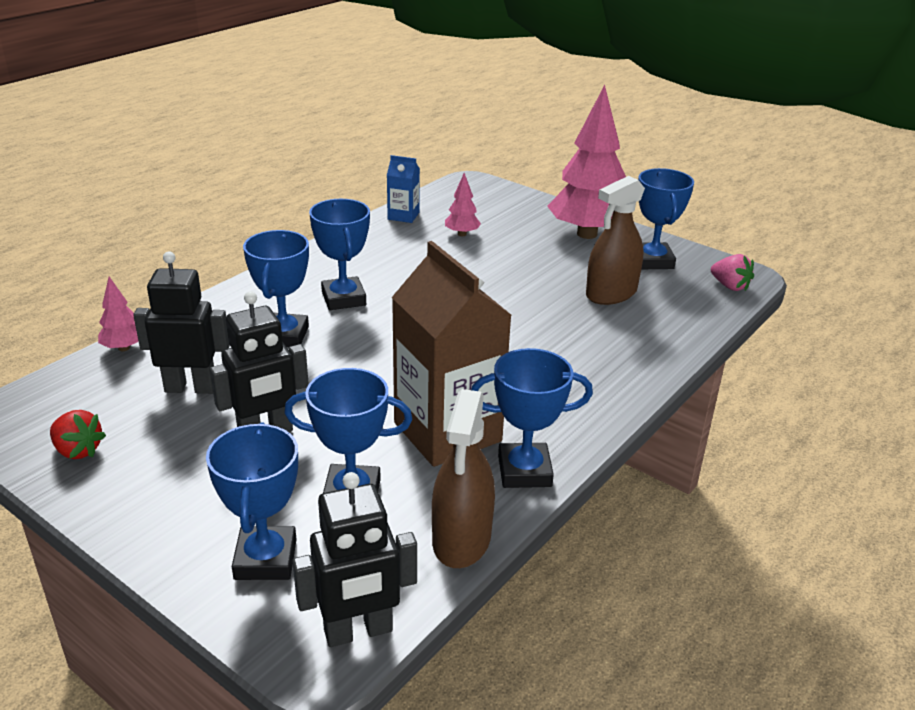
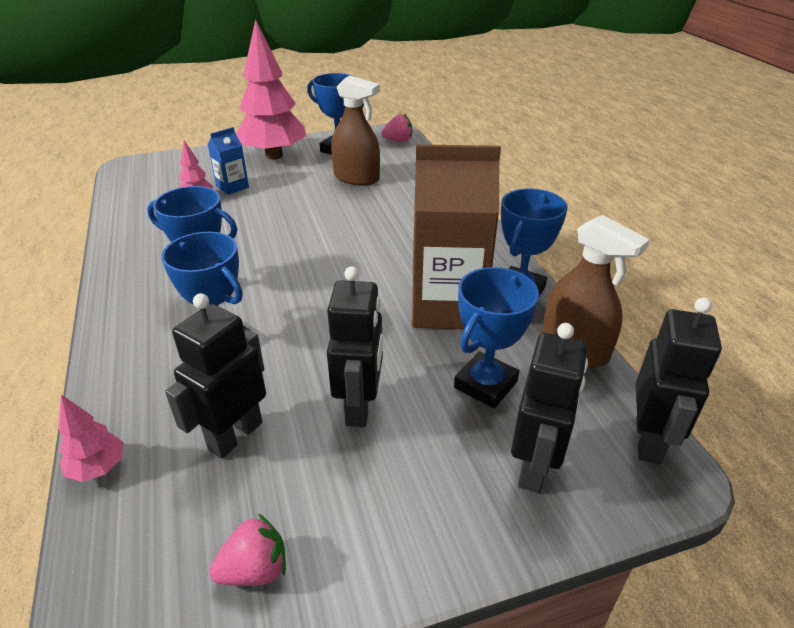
camera: 55 degrees left, 5 degrees up
(78, 450) = (255, 570): red strawberry -> pink strawberry
(265, 559) = (534, 467): blue trophy -> black robot
(403, 216) = (127, 212): blue carton -> blue carton (232, 187)
(611, 293) = (356, 178): brown spray bottle -> brown spray bottle turned 60 degrees counterclockwise

